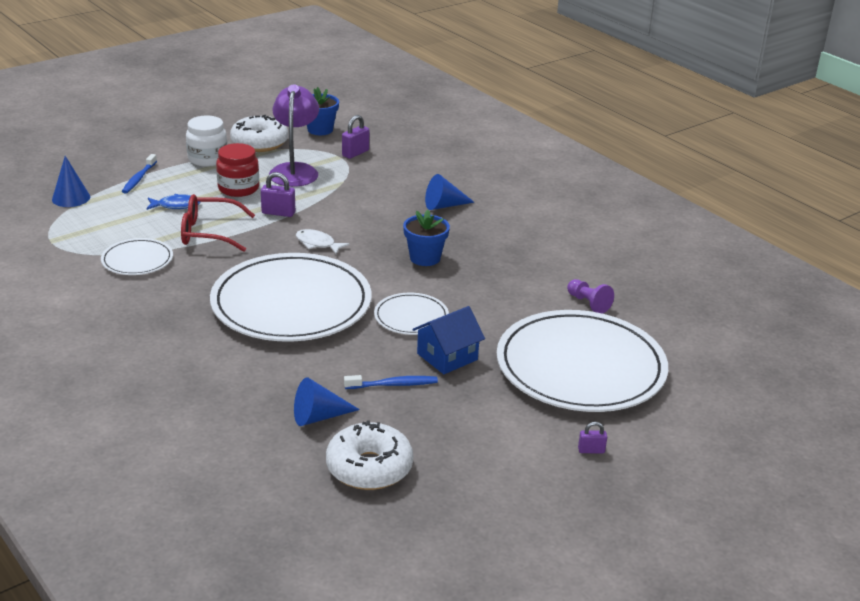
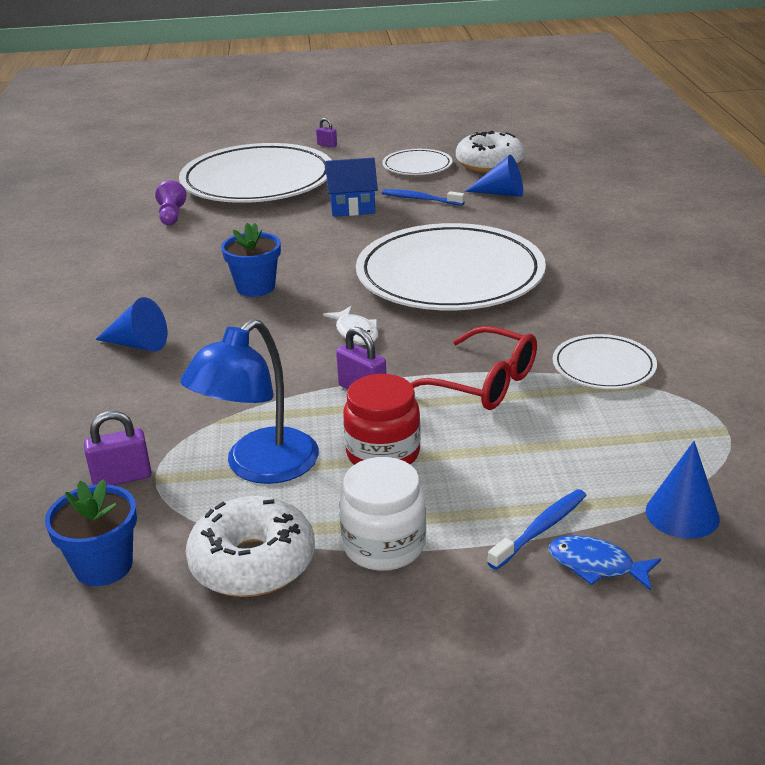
camera: 145 degrees left, 0 degrees up
(176, 205) = (504, 445): blue fish -> blue fish (596, 565)
(295, 170) = (260, 467): purple lamp -> blue lamp
(411, 317) = (344, 239): white plate -> white plate (417, 166)

